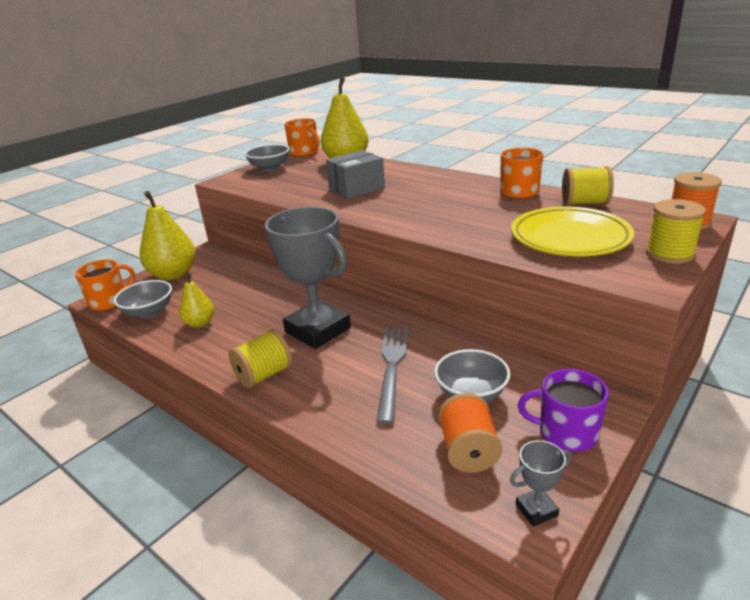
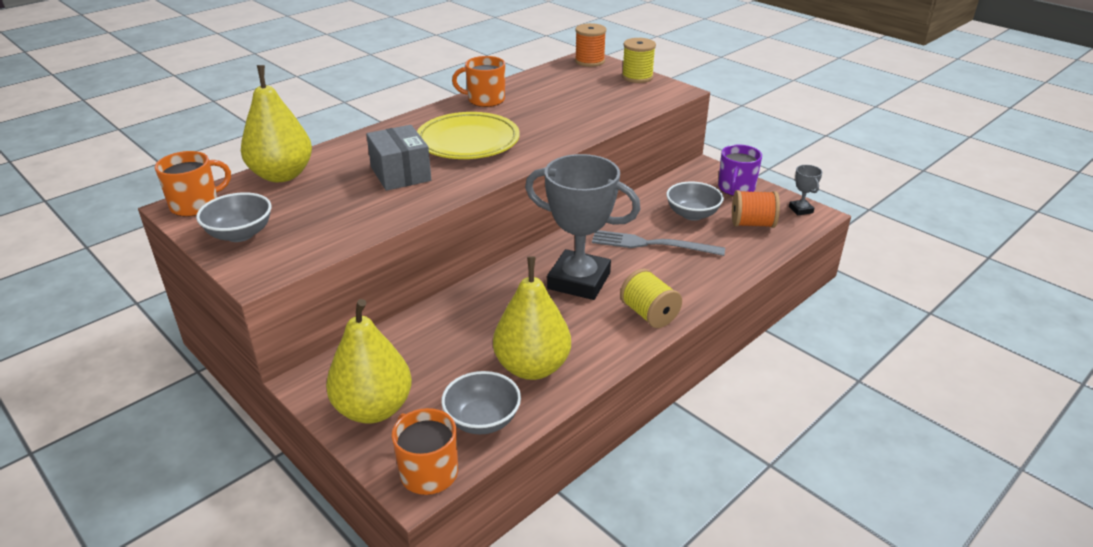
camera: 85 degrees left, 5 degrees up
(200, 323) = (532, 367): yellow pear -> yellow pear, size x1.82
(317, 330) = (579, 281): grey trophy -> grey trophy turned 60 degrees clockwise
(569, 238) = (596, 99): yellow plate -> yellow plate (468, 142)
(584, 203) = (531, 82): yellow spool -> none

